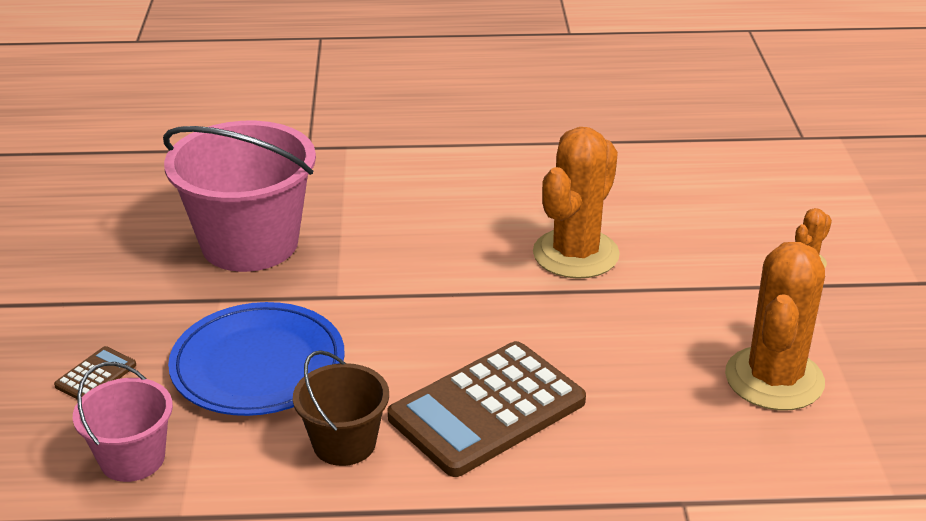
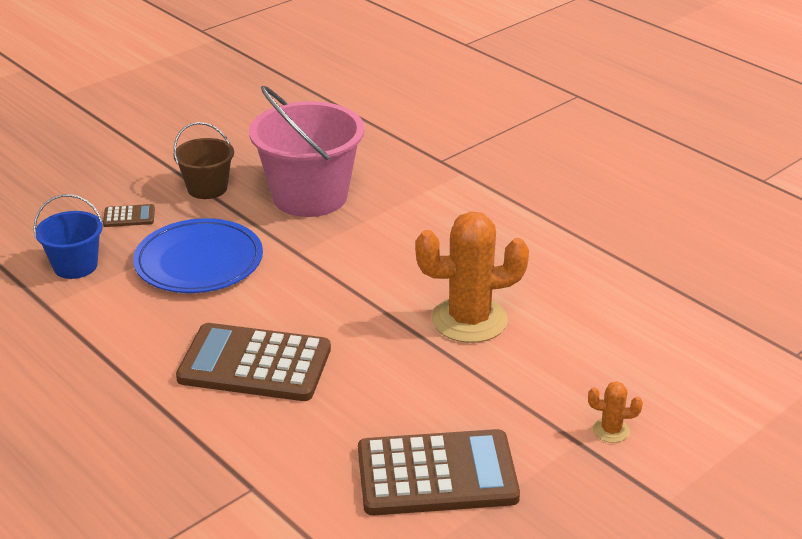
camera: 50 degrees right, 0 degrees up
(132, 459) = (75, 266): pink bucket -> blue bucket
(344, 443) = (164, 327): brown bucket -> brown bucket (207, 188)
(774, 379) = (437, 474): orange cactus -> brown calculator

